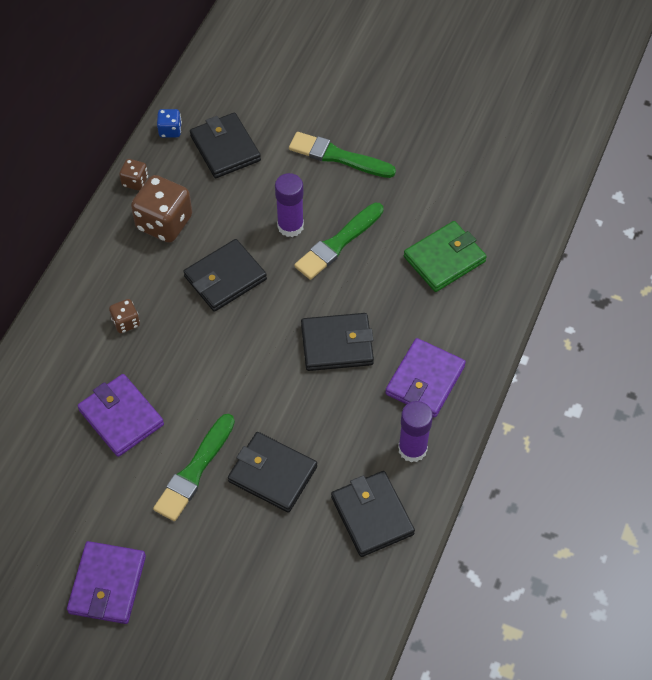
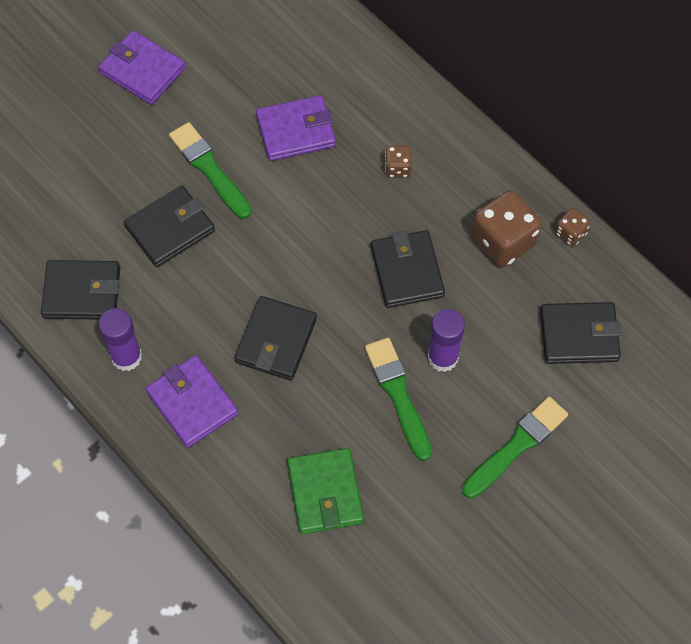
camera: 115 degrees right, 5 degrees up
(170, 130) = (628, 291): blue dice -> none

